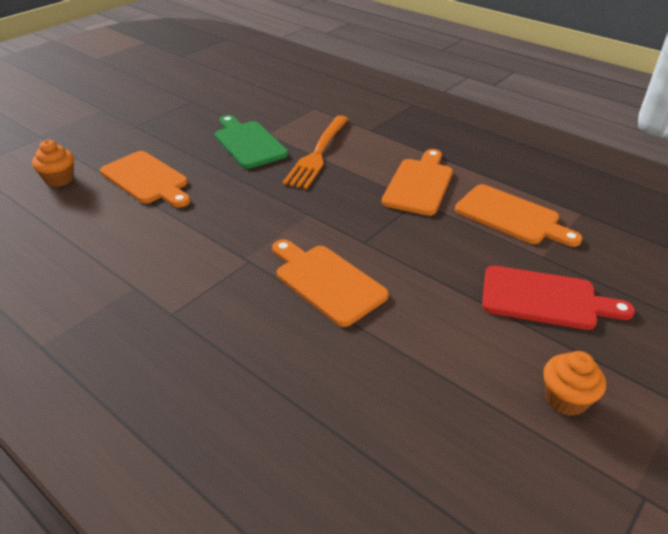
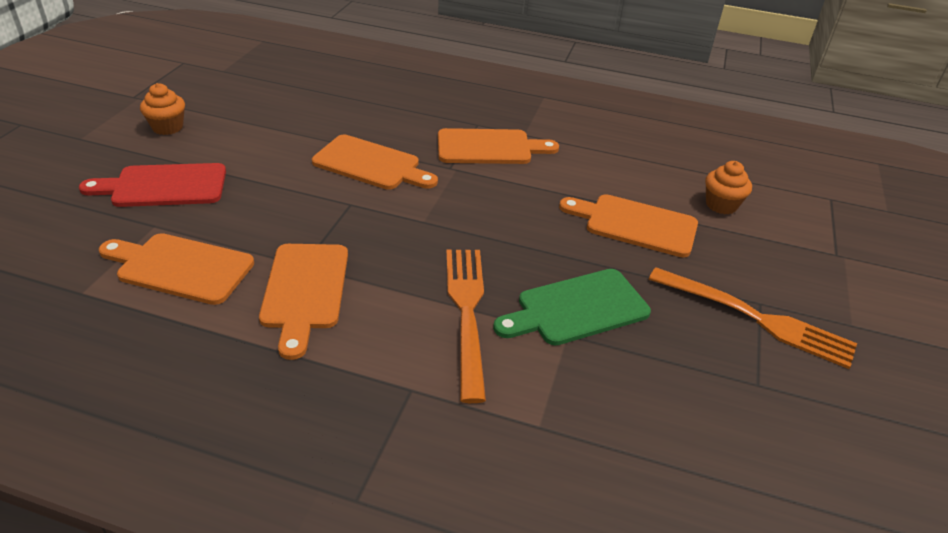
camera: 155 degrees right, 0 degrees up
(150, 121) = (756, 318): none -> orange fork
(189, 277) = (489, 147): none -> orange cutting board
(248, 143) = (577, 309): green cutting board -> green cutting board turned 120 degrees clockwise

